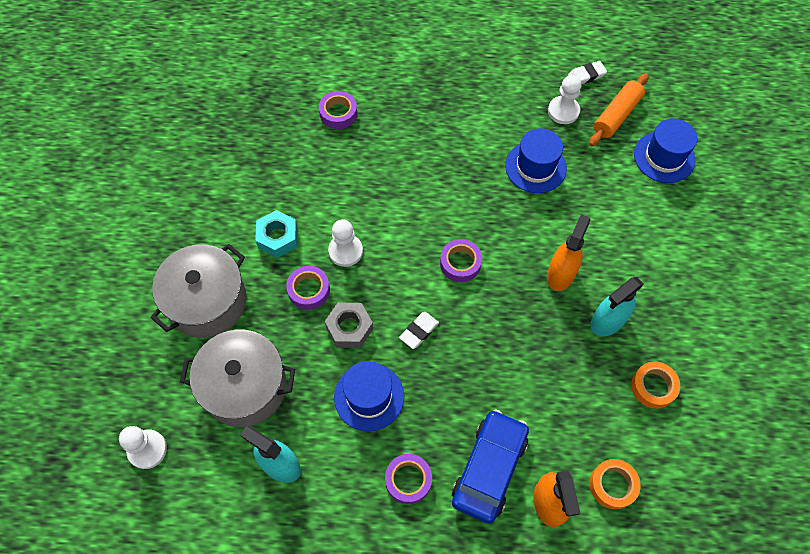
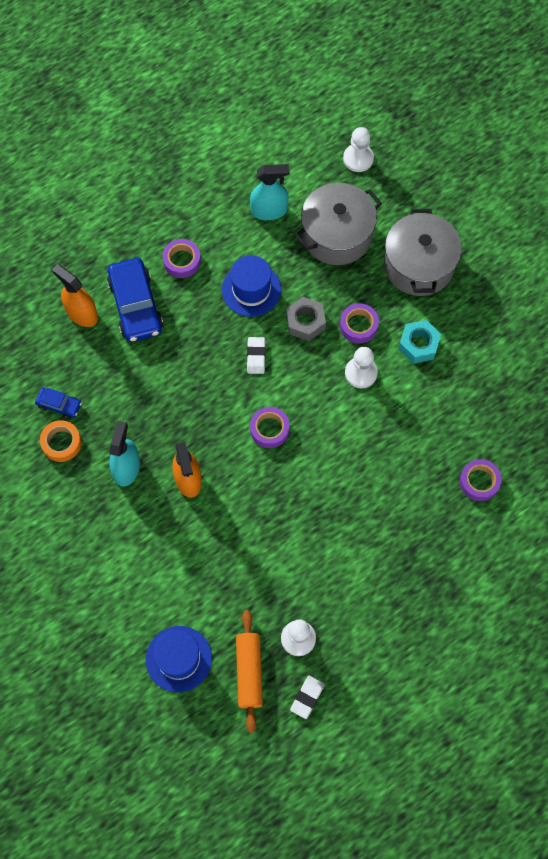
camera: 140 degrees right, 5 degrees up
(535, 167) = (278, 560): blue hat -> none
(612, 485) = (47, 355): orange tape -> none
(633, 424) = (59, 405): none -> blue car

